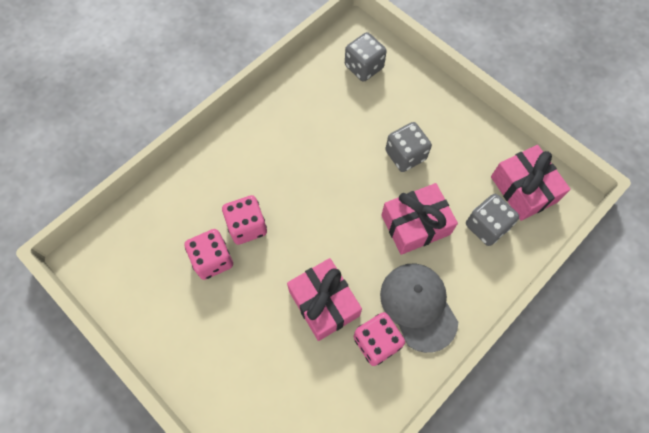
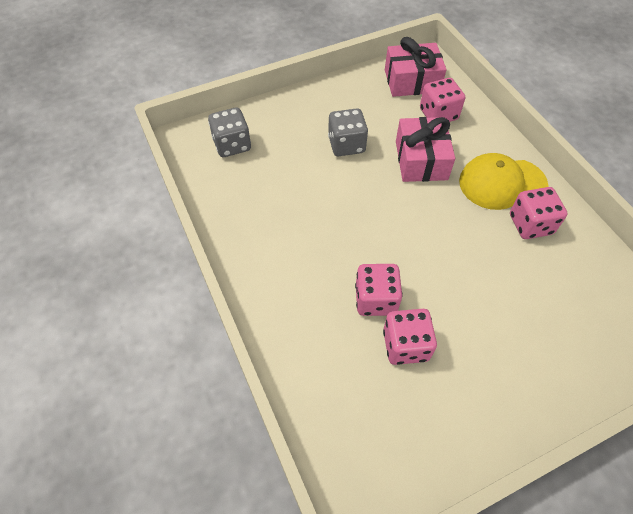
camera: 70 degrees left, 10 degrees down
(324, 303) = (482, 254): pink gift -> none
(418, 306) = (502, 183): grey cap -> yellow cap
(486, 226) = (438, 114): grey dice -> pink dice

